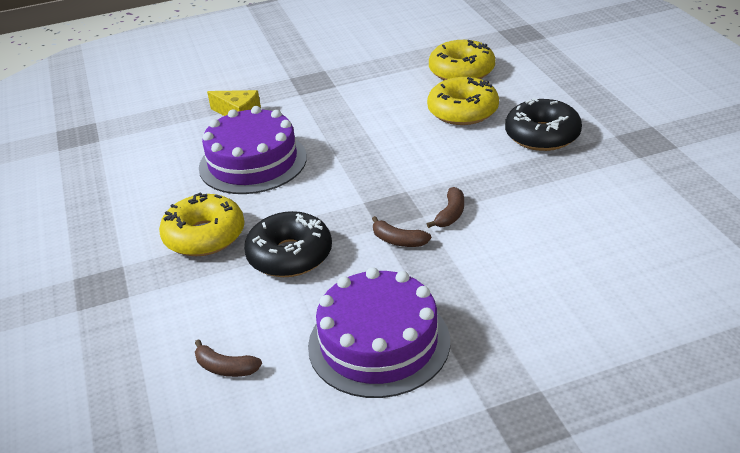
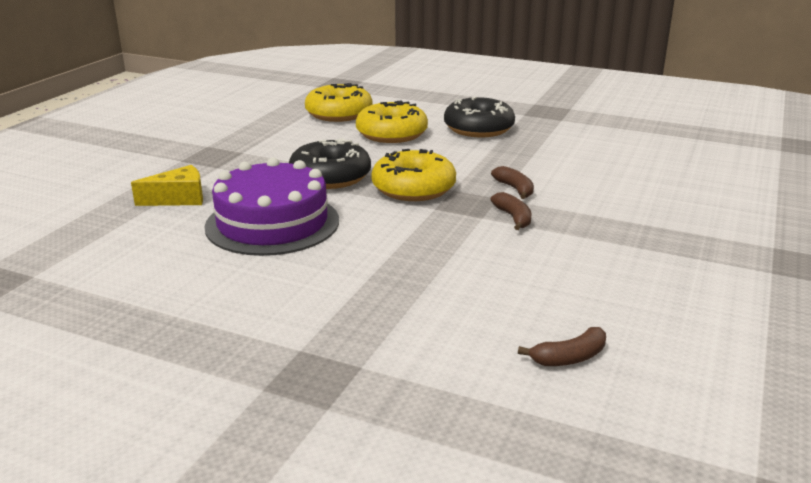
camera: 50 degrees left, 10 degrees down
(204, 236) = (340, 288): yellow donut -> yellow donut (413, 188)
(290, 255) = (451, 264): black donut -> black donut (330, 177)
(379, 343) = (636, 277): purple cake -> none
(398, 240) = (513, 218): brown banana -> brown banana turned 90 degrees counterclockwise

